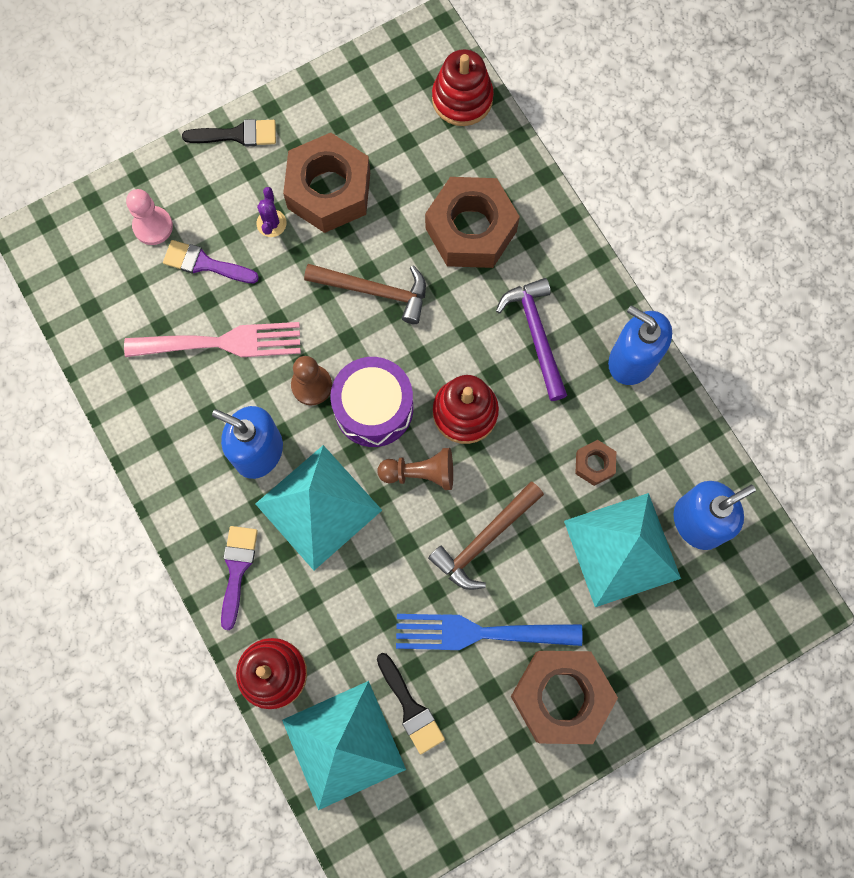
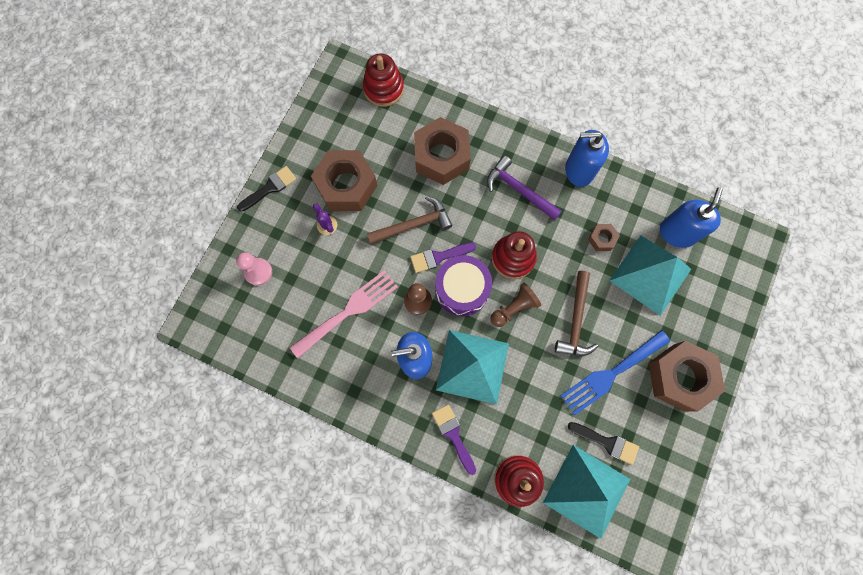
camera: 35 degrees left, 0 degrees up
(205, 263) = (305, 273): purple brush -> purple brush (438, 257)

